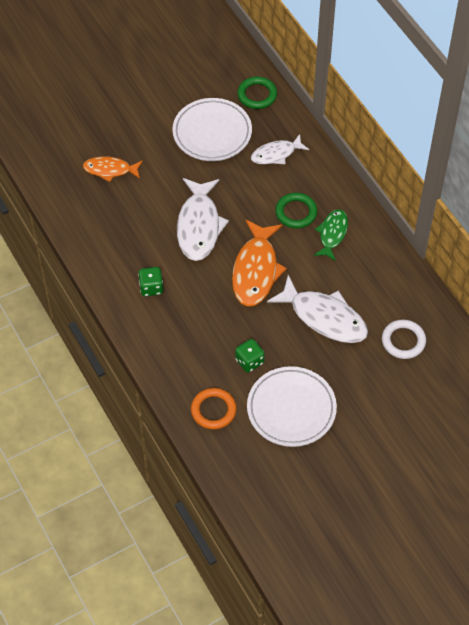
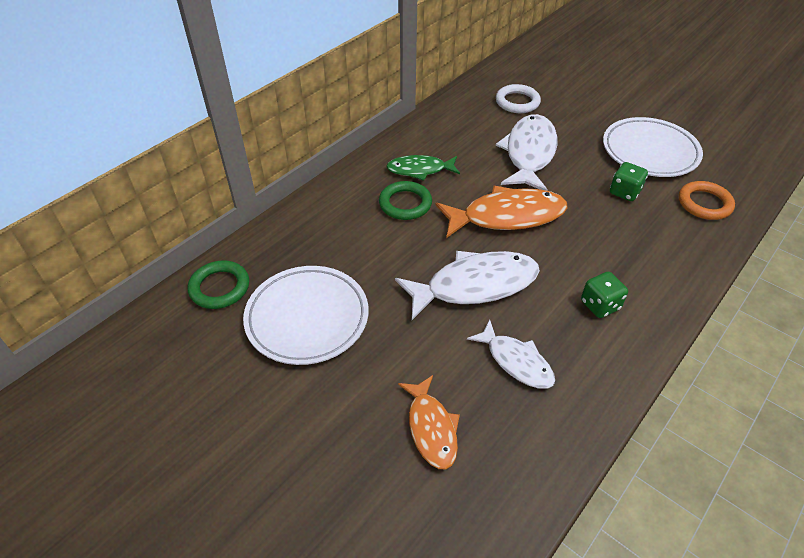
camera: 110 degrees left, 10 degrees down
(276, 154) = (321, 242): white fish -> white fish (516, 361)

